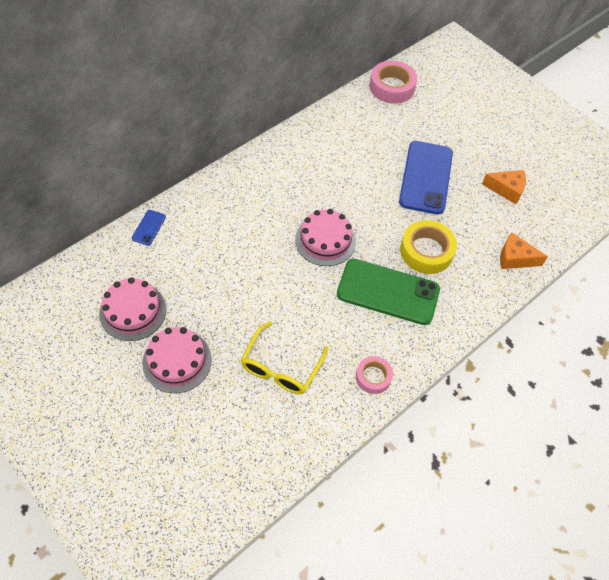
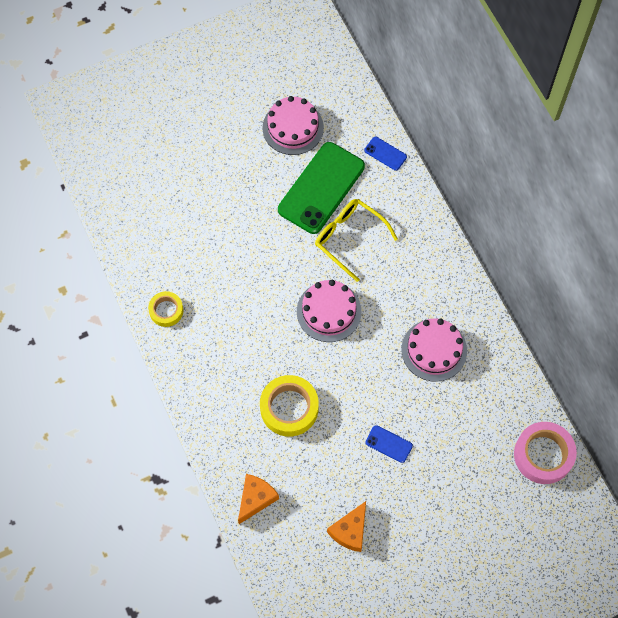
camera: 110 degrees right, 10 degrees up
(177, 361) = (232, 154): pink cake -> pink cake (434, 350)
(281, 367) = (200, 236): yellow glasses -> yellow glasses (349, 238)
(373, 377) = (166, 311): pink tape -> yellow tape
(388, 292) = (251, 353): green phone -> green phone (321, 188)
(426, 177) = (389, 444): blue phone -> blue phone, size x0.43

